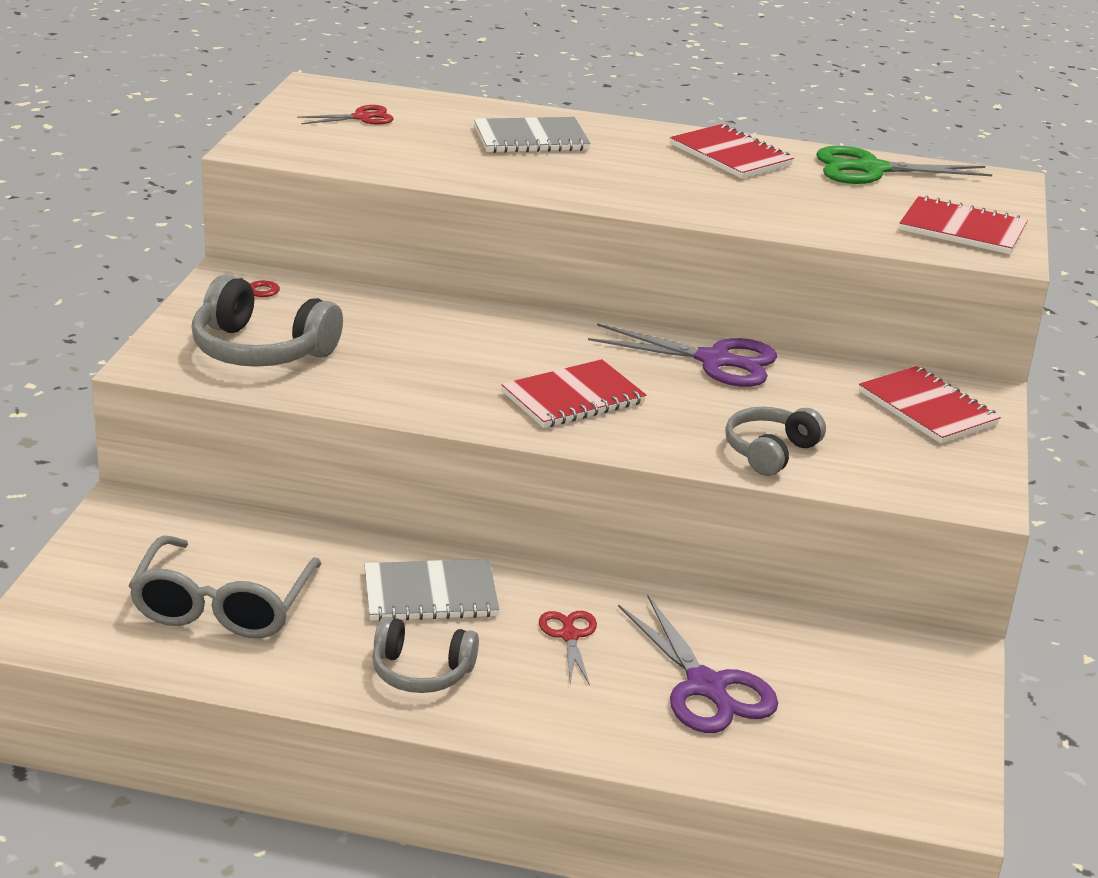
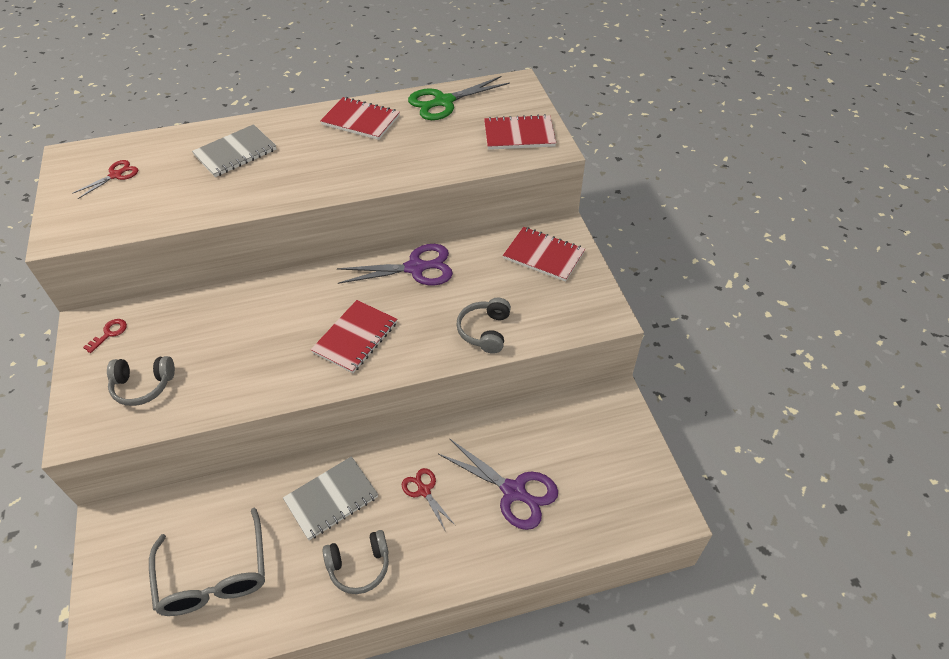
camera: 25 degrees left, 20 degrees up
(261, 350) = (143, 386): grey headphones -> grey headphones, size x0.65

